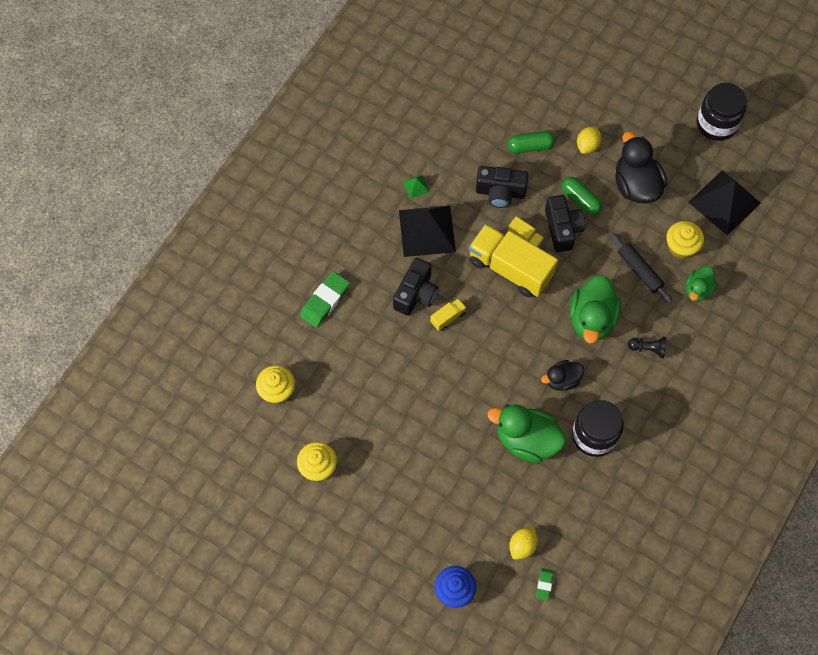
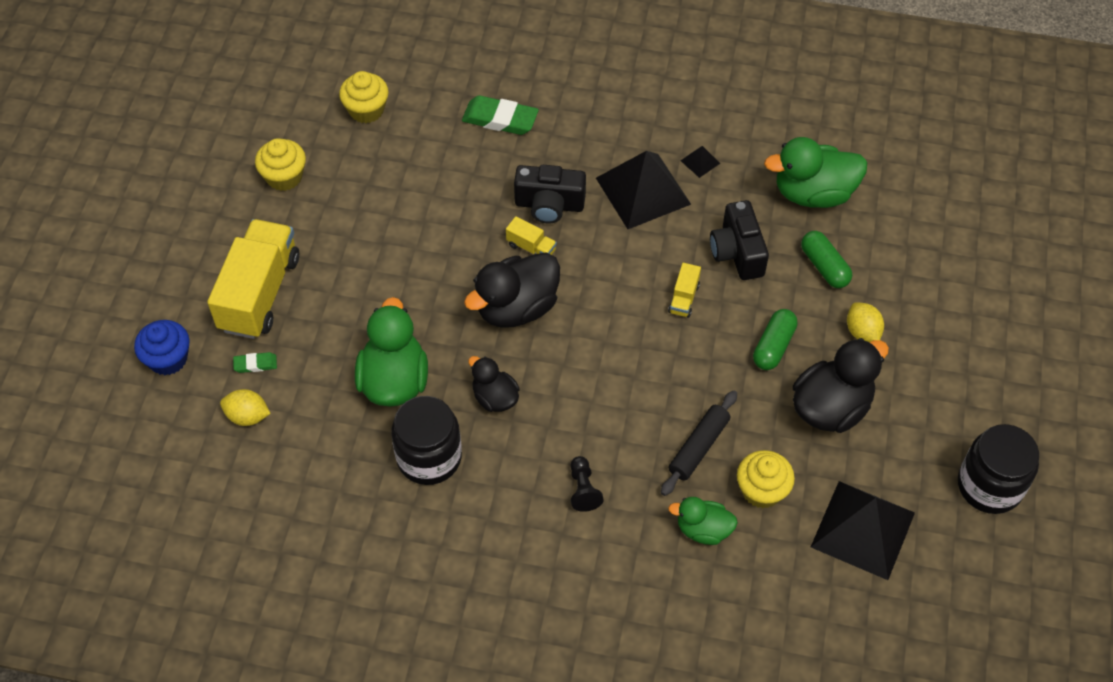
camera: 70 degrees right, 10 degrees down
(416, 186) = (700, 162): green pyramid -> black pyramid
(495, 343) = (516, 308): none -> black duck
(510, 268) = (631, 295): yellow truck -> yellow truck (260, 293)
(544, 584) = (202, 455): green eraser -> green eraser (255, 364)
(562, 229) = (718, 337): black camera -> none
(587, 145) = (862, 332): yellow lemon -> yellow lemon turned 60 degrees clockwise
(592, 319) = (598, 409): green duck -> green duck (813, 193)

